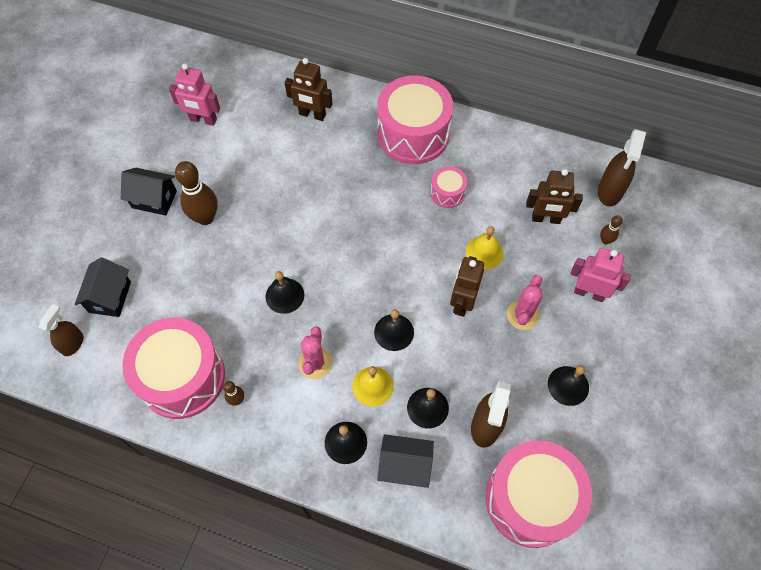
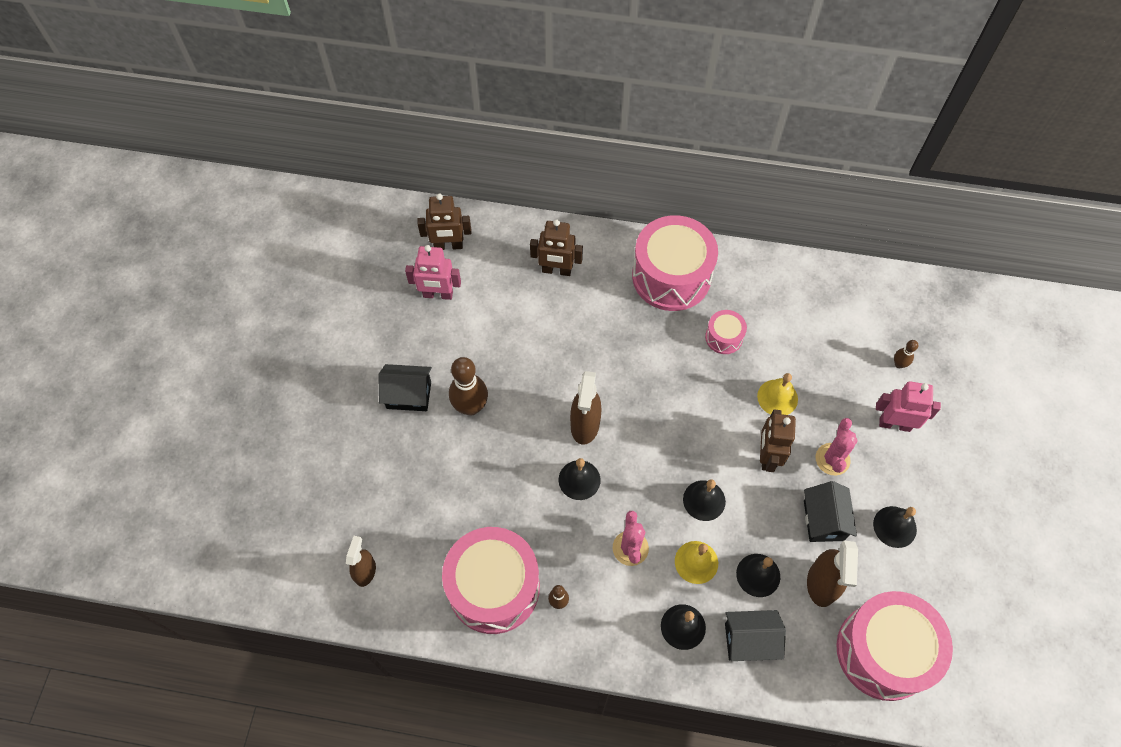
camera: 10 degrees left, 0 degrees up
(110, 297) = (391, 513): black house -> black house (823, 520)
(546, 219) = (833, 350): brown robot -> brown robot (448, 246)
(610, 191) = (892, 309): brown spray bottle -> brown spray bottle (585, 425)

